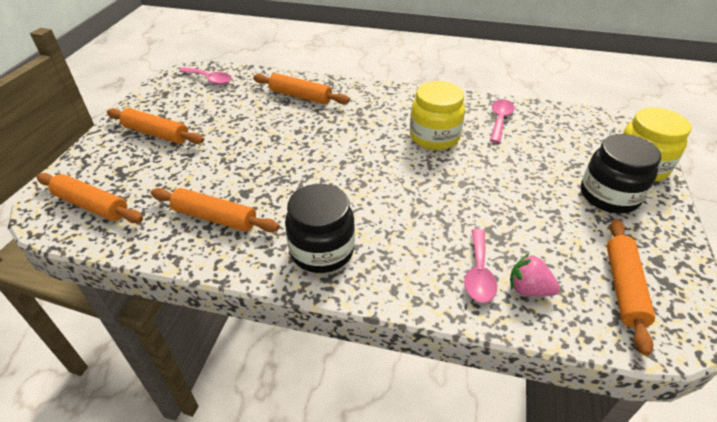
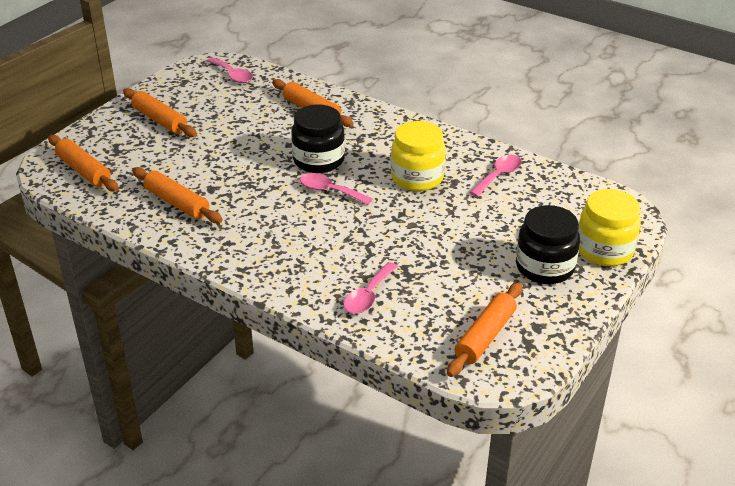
camera: 20 degrees right, 5 degrees down
(322, 250) = (250, 248): black jar -> black jar (318, 160)
(364, 167) = (330, 191): none -> pink spoon
(528, 289) = (401, 316): pink strawberry -> none

